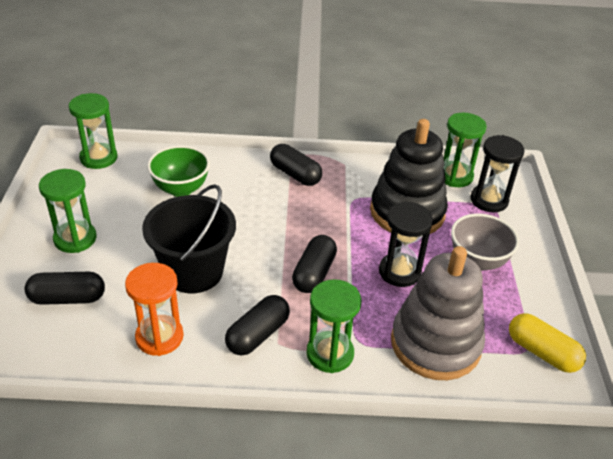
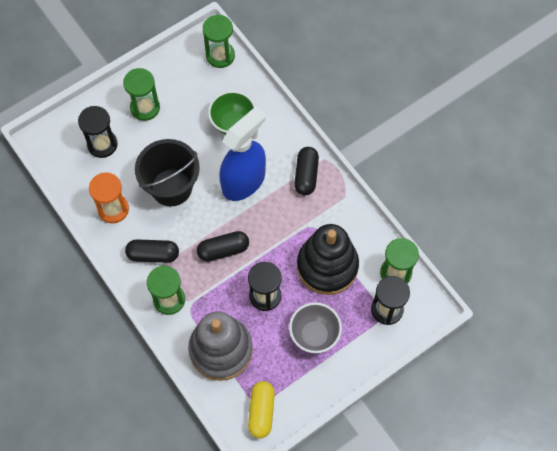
camera: 55 degrees right, 25 degrees up
(68, 298) = (102, 144): black capsule -> black hourglass
(253, 216) = (244, 181): none -> blue spray bottle

